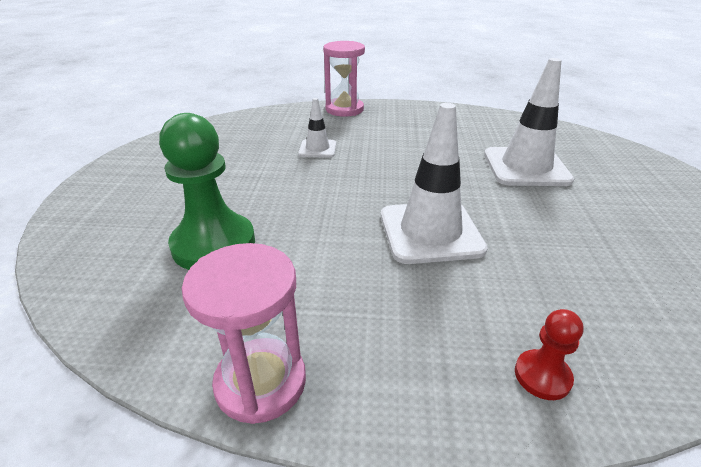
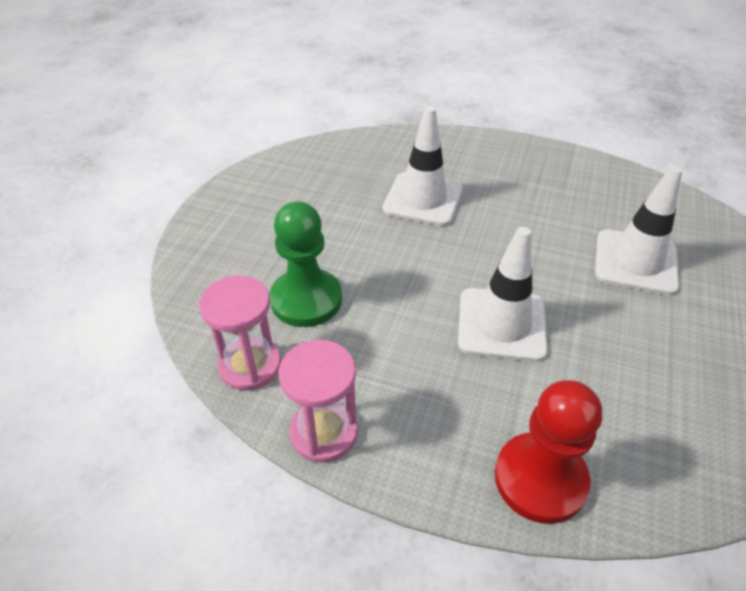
camera: 15 degrees right, 10 degrees up
(317, 149) = (423, 199): white traffic cone -> white traffic cone, size x1.89
(344, 109) = (466, 144): pink hourglass -> pink hourglass (250, 365)
(542, 376) = (540, 479): red pawn -> red pawn, size x2.11

